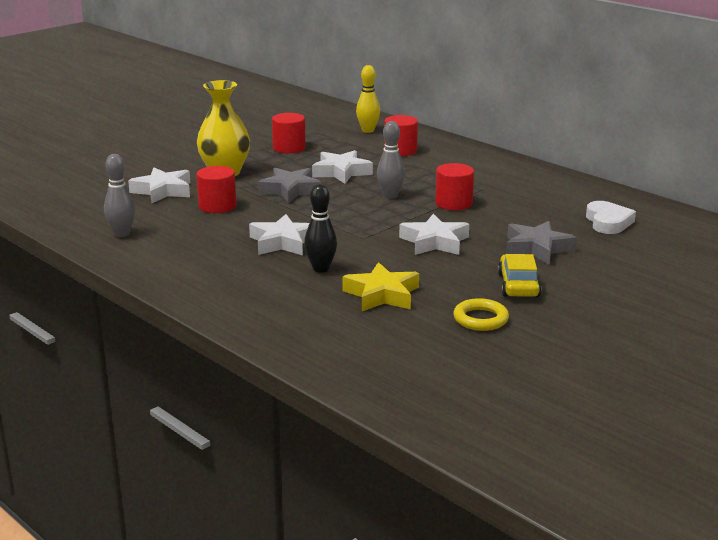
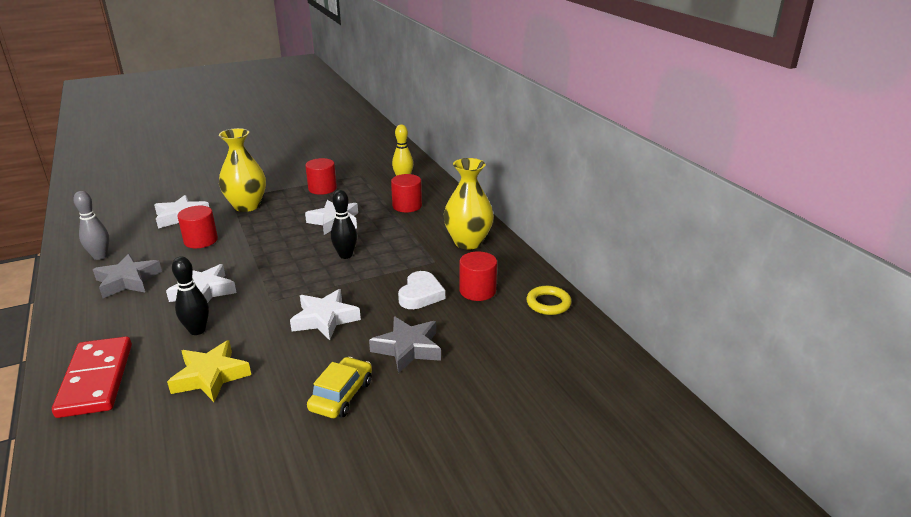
camera: 20 degrees right, 5 degrees up
(273, 315) = (96, 379): none -> red domino
(290, 190) = (274, 234): grey star -> grey star (127, 281)
(390, 196) = (345, 255): grey bowling pin -> black bowling pin
(453, 203) = (390, 275): red cylinder -> red cylinder (477, 291)
(480, 319) = (260, 434): yellow ring -> yellow ring (548, 303)
(498, 170) = (468, 242): none -> yellow vase
(608, 222) = (509, 328): white heart -> white heart (420, 294)

